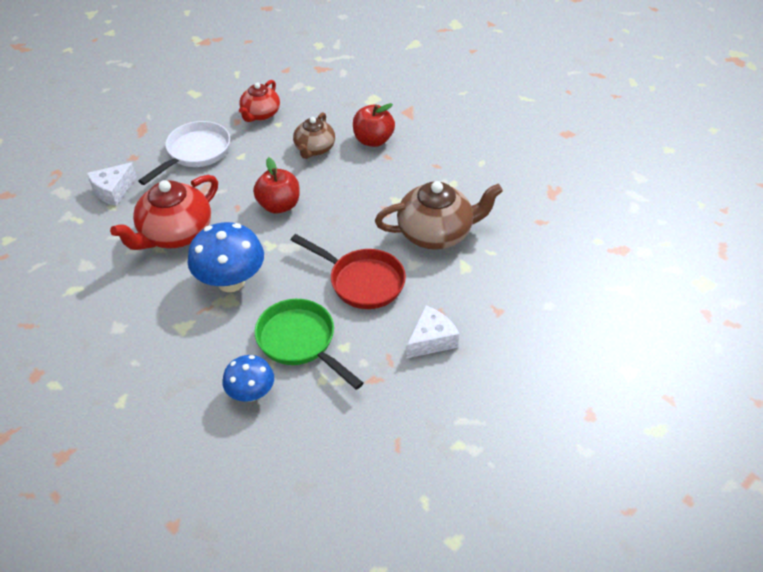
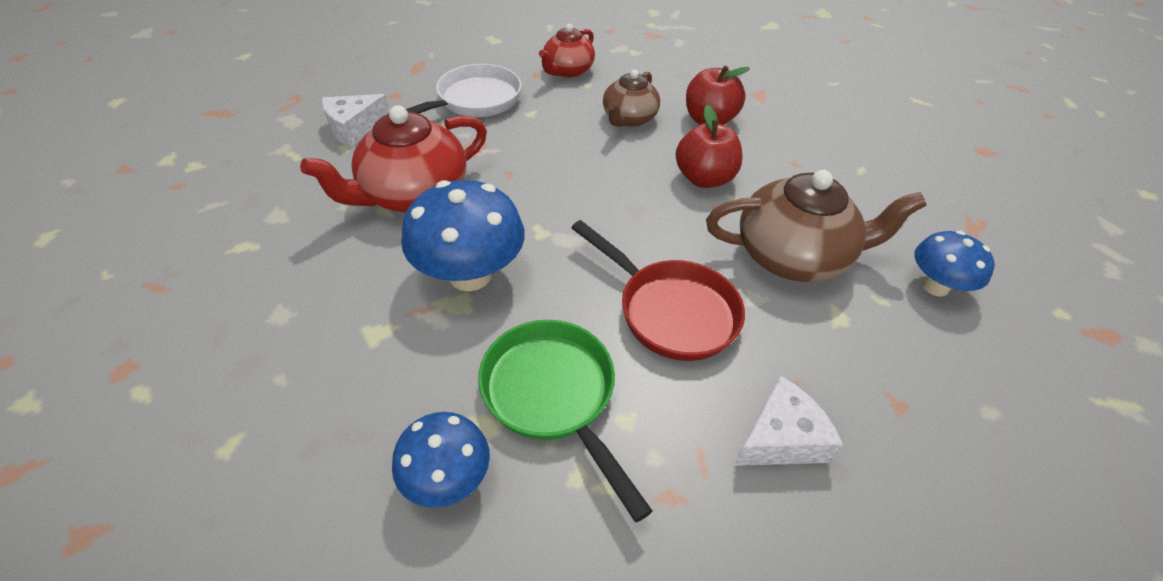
camera: 10 degrees right, 0 degrees up
(279, 205) = (566, 180): red apple -> red apple (704, 178)
(524, 237) = (935, 286): none -> blue mushroom

